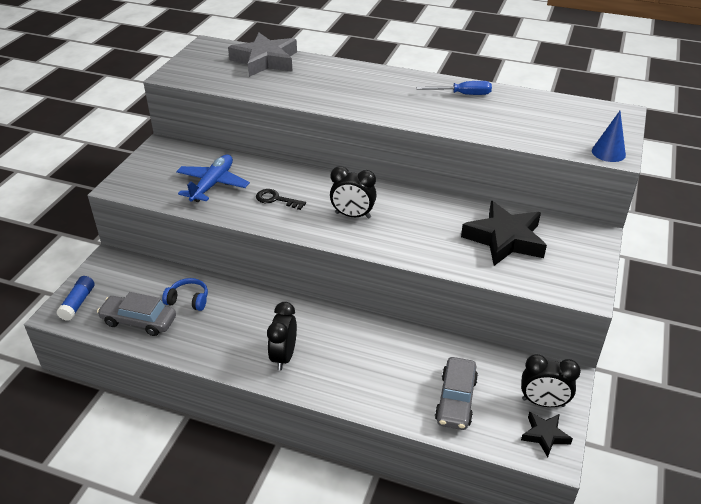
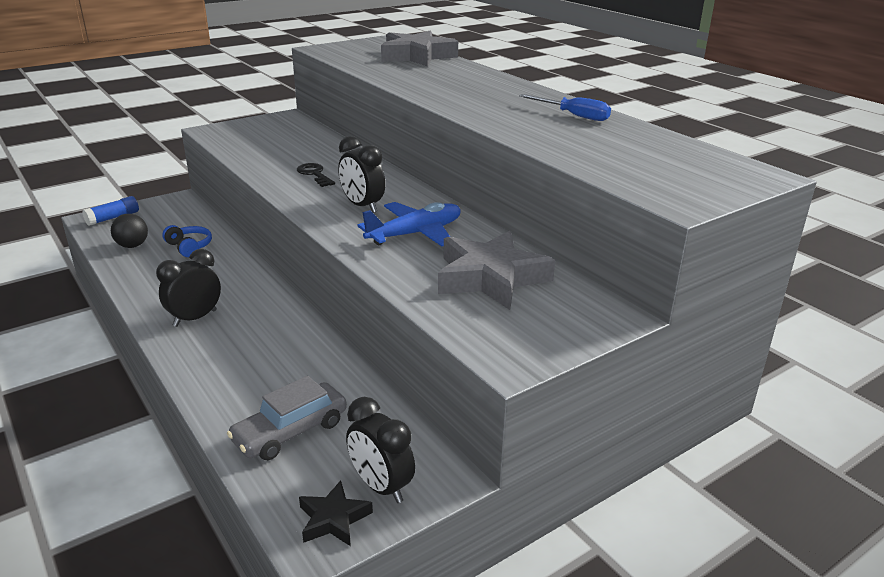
camera: 35 degrees right, 10 degrees down
(139, 321) = (132, 246): grey car -> black ball
(213, 184) = (281, 149): blue plane -> blue plane (415, 234)
(504, 239) = (490, 278): black star -> grey star
(608, 152) = (673, 199): blue cone -> none

